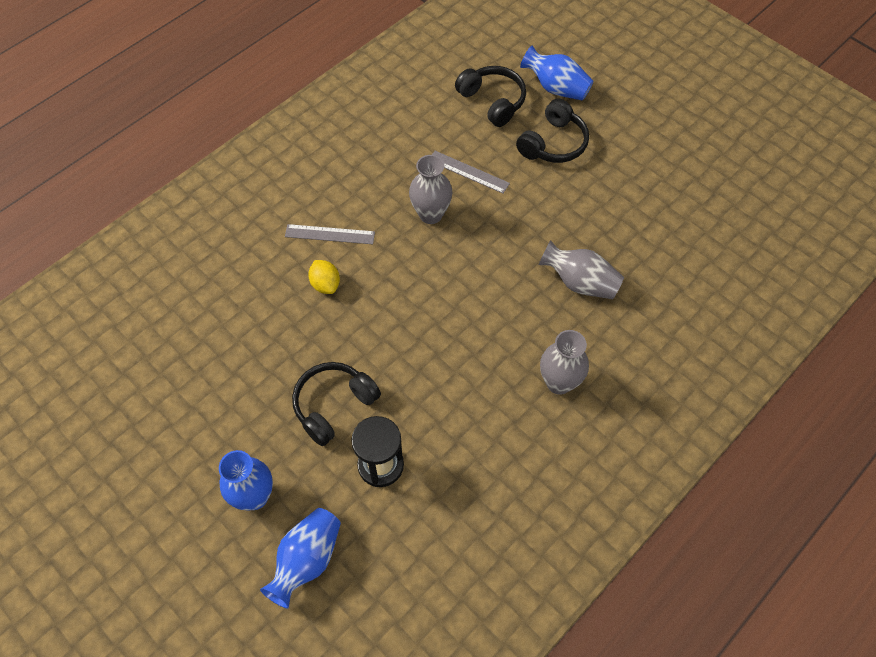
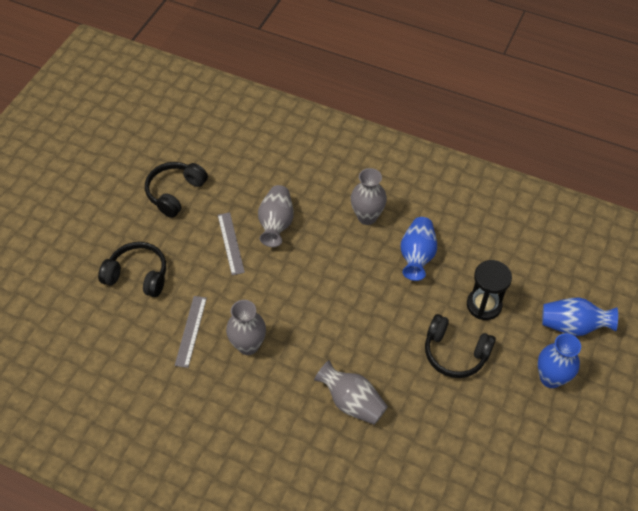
camera: 110 degrees left, 5 degrees down
(325, 284) = (352, 402): yellow lemon -> grey vase
(330, 234) = (299, 419): grey ruler -> grey ruler (231, 243)
(492, 101) = (99, 336): black headphones -> black headphones (175, 193)
(556, 88) = (68, 290): blue vase -> blue vase (417, 256)

